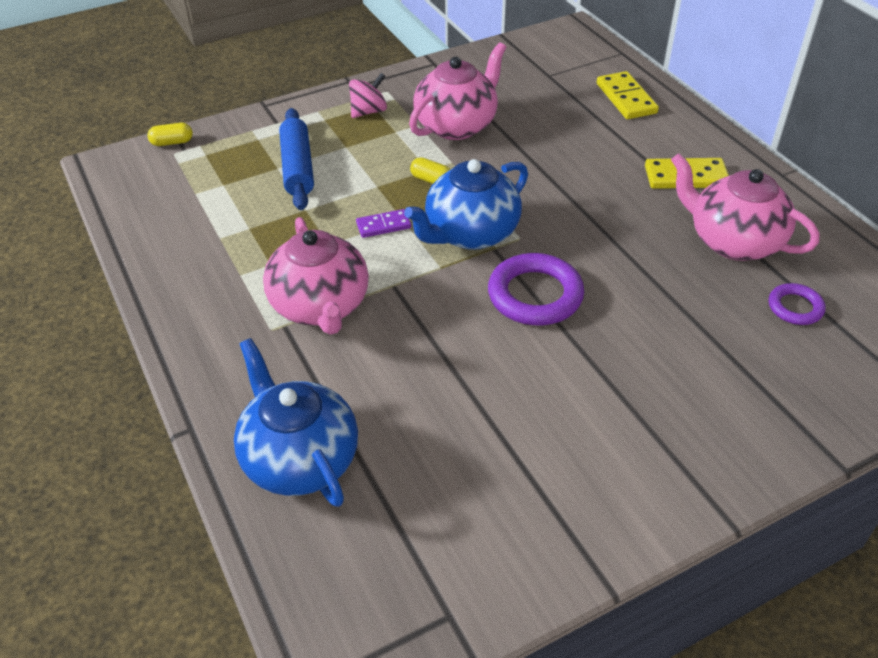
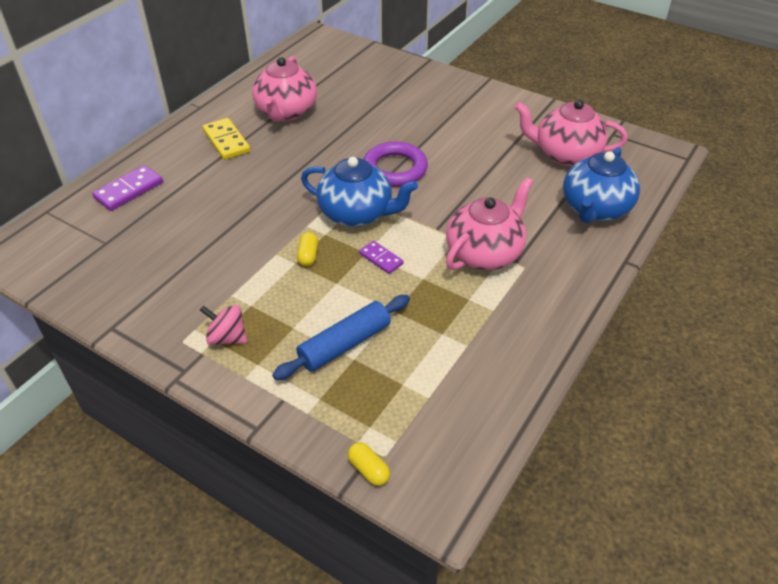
camera: 120 degrees left, 0 degrees up
(457, 125) = (220, 270): pink teapot -> pink teapot (565, 154)
(626, 98) = (129, 190): yellow domino -> purple domino
(795, 307) = (331, 84): purple ring -> none

